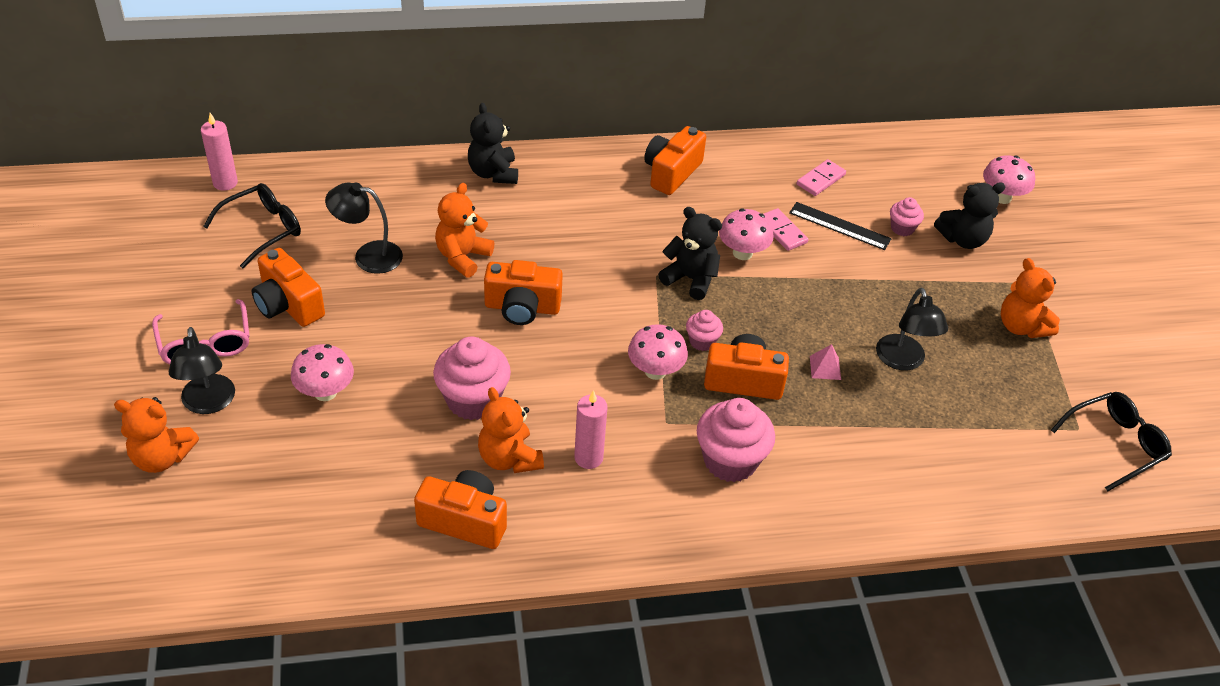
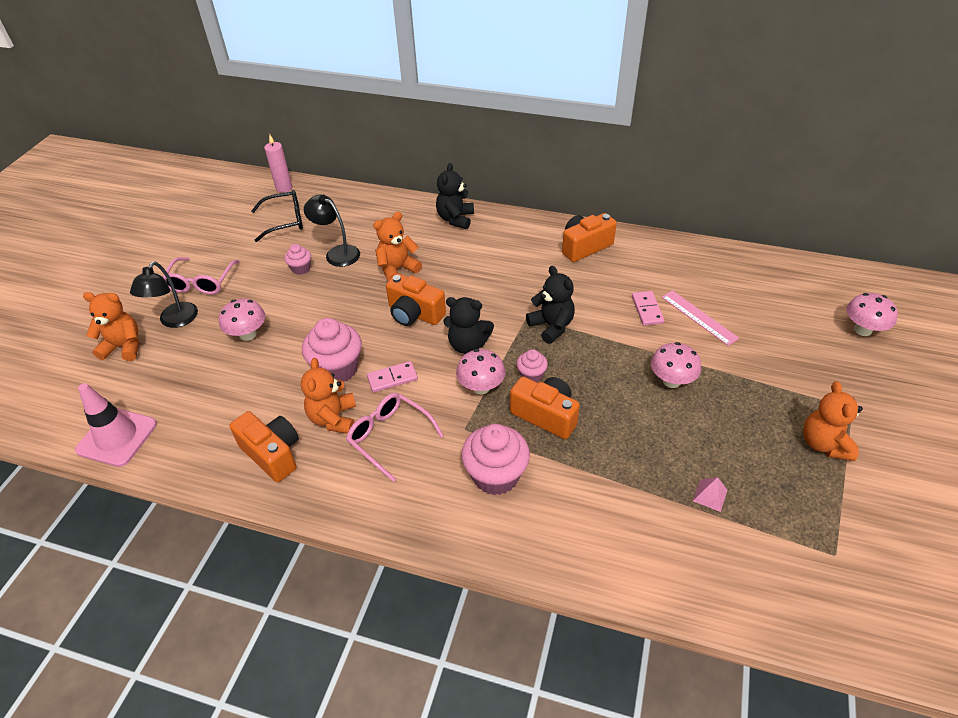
camera: 30 degrees right, 0 degrees up
(162, 457) = (124, 347): orange teddy bear -> orange teddy bear turned 150 degrees clockwise
(247, 568) = (117, 437): none -> pink traffic cone
(288, 305) = (266, 271): orange camera -> none
(588, 458) = (389, 437): pink candle -> pink glasses
(742, 253) = (605, 317): pink mushroom -> pink mushroom (671, 381)
(820, 179) = (703, 278): pink domino -> pink domino (392, 378)
(825, 367) = (620, 425): pink pyramid -> pink pyramid (710, 495)
(839, 226) = (698, 317): black ruler -> pink ruler
(902, 228) = (754, 332): pink cupcake -> pink cupcake (301, 269)
(903, 361) = (693, 440): black lamp -> none
(963, 239) = (806, 355): black teddy bear -> black teddy bear (468, 345)
(1115, 444) = (867, 583): black glasses -> none

